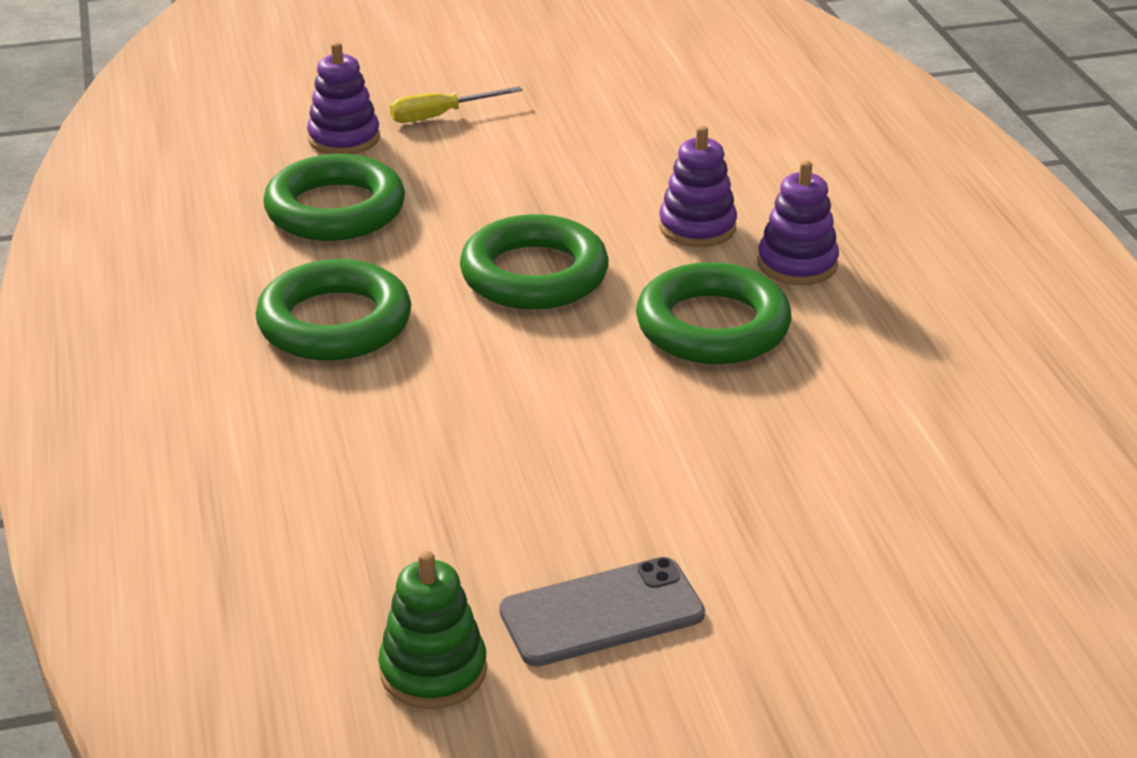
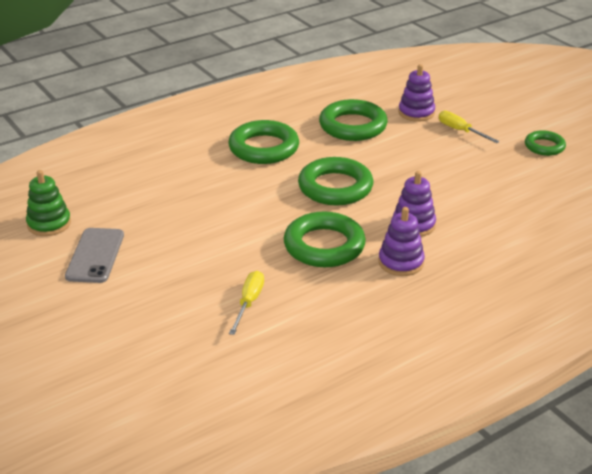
camera: 70 degrees right, 0 degrees up
(544, 63) = (544, 146): none -> green ring
(601, 612) = (95, 255): grey phone -> grey phone turned 45 degrees clockwise
(846, 440) = (249, 303): none -> yellow screwdriver

